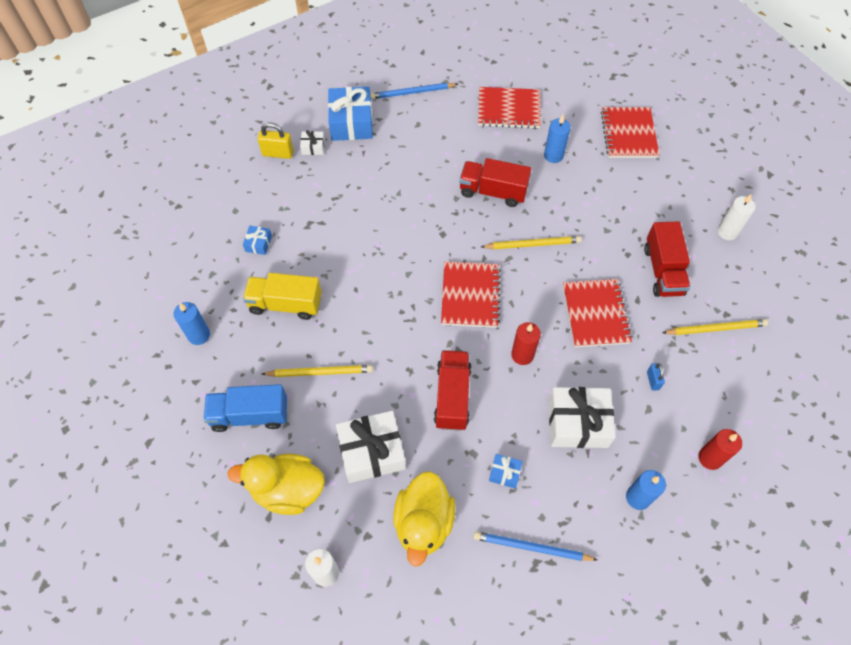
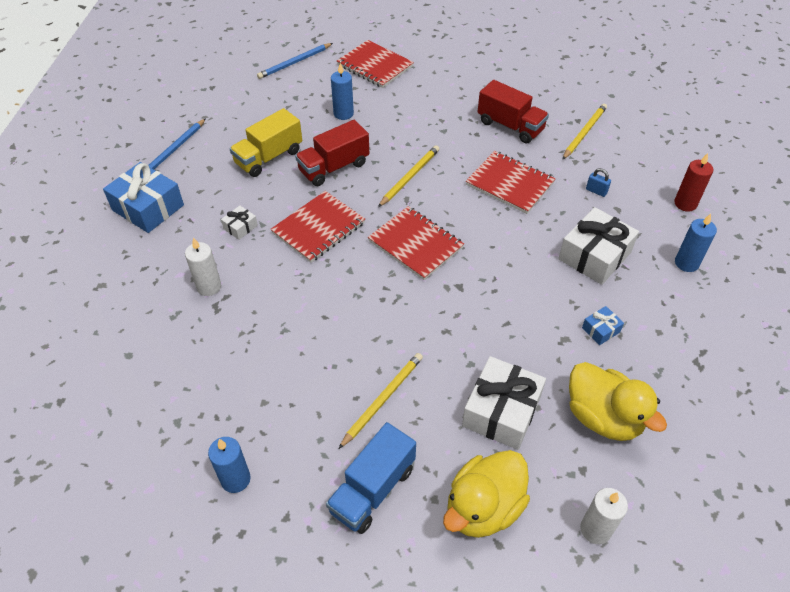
camera: 50 degrees left, 10 degrees down
(258, 244) = (189, 360): blue gift -> none
(278, 153) = (109, 280): yellow padlock -> none
(285, 304) = (281, 380): yellow truck -> yellow truck (269, 157)
(313, 147) = (137, 250): white gift -> white gift (240, 227)
(452, 396) = (499, 318): red truck -> none
(509, 109) = (269, 109): red notebook -> red notebook (318, 228)
(522, 355) = (503, 248): red candle -> none
(532, 548) = (681, 356): blue pencil -> blue pencil (295, 62)
(727, 232) = (513, 76): white candle -> white candle (209, 287)

